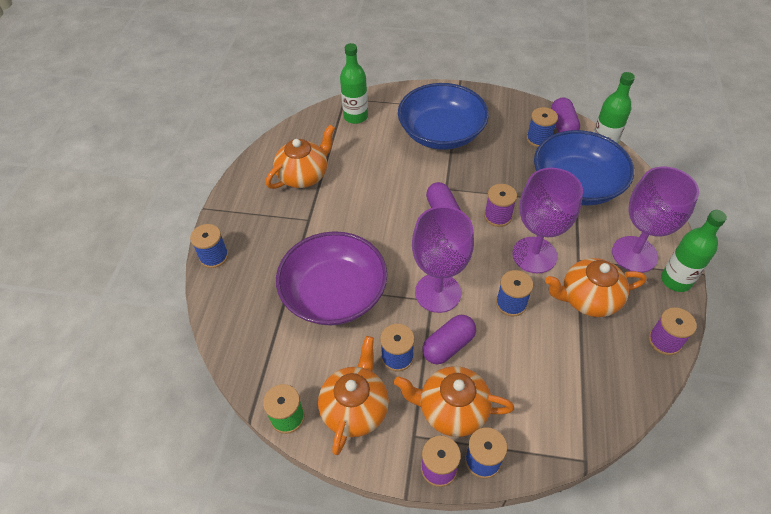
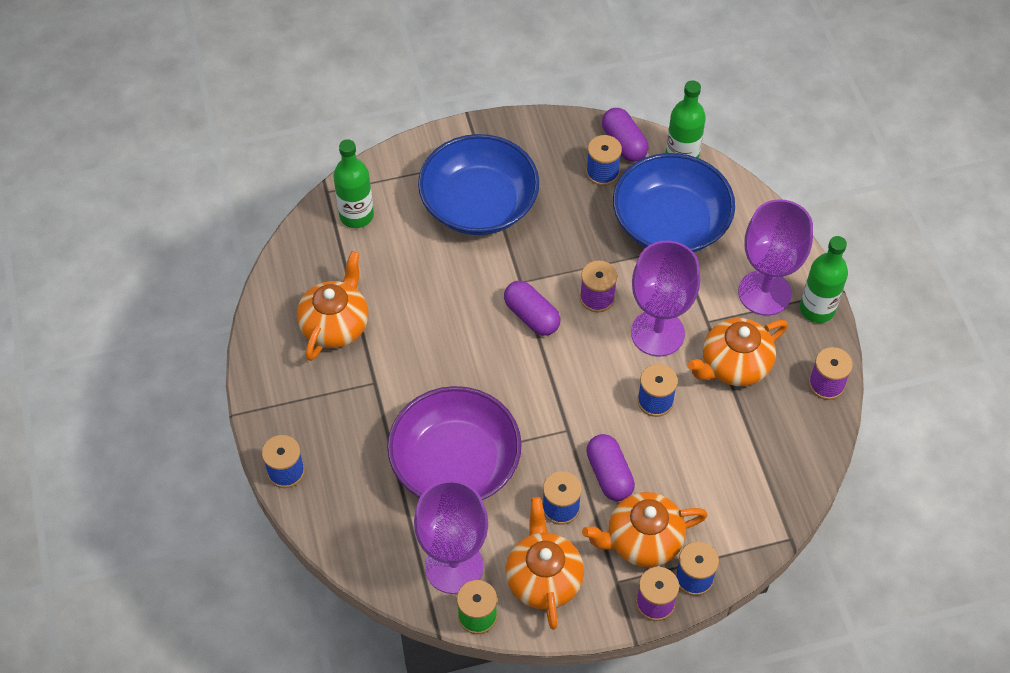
camera: 25 degrees left, 5 degrees up
(438, 293) = (571, 418): purple goblet -> purple goblet (454, 566)
(448, 346) = (609, 474): purple capsule -> purple capsule turned 45 degrees counterclockwise

